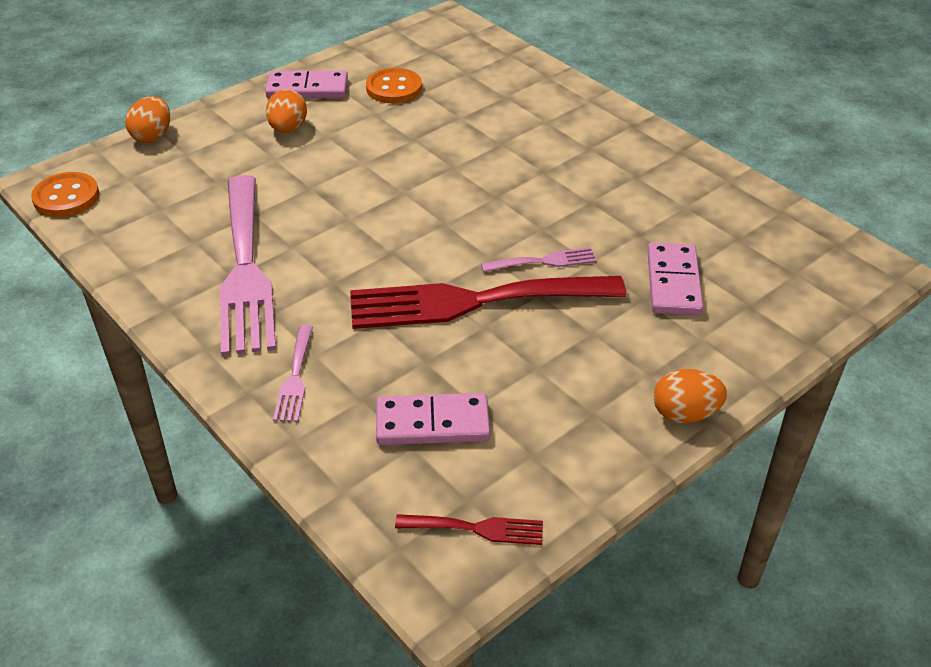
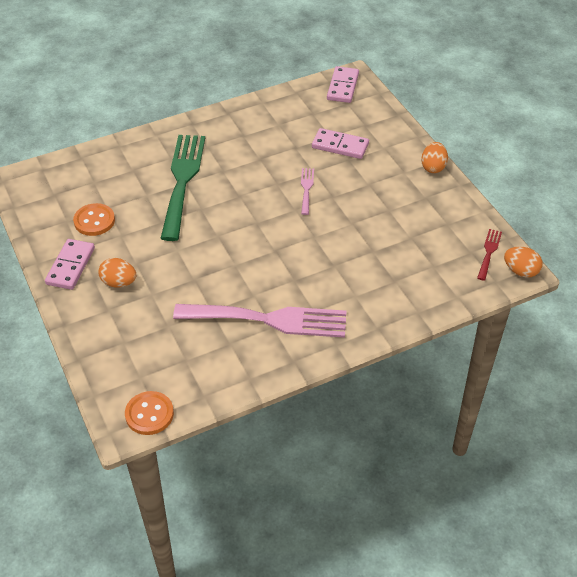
camera: 75 degrees left, 5 degrees up
(152, 136) = (91, 360): orange egg -> orange egg (520, 271)
(295, 378) = (372, 306): pink fork -> none
(432, 423) = (419, 256): pink domino -> pink domino (343, 87)
(472, 301) = (331, 224): red fork -> none
(504, 140) = (182, 180): none -> green fork

